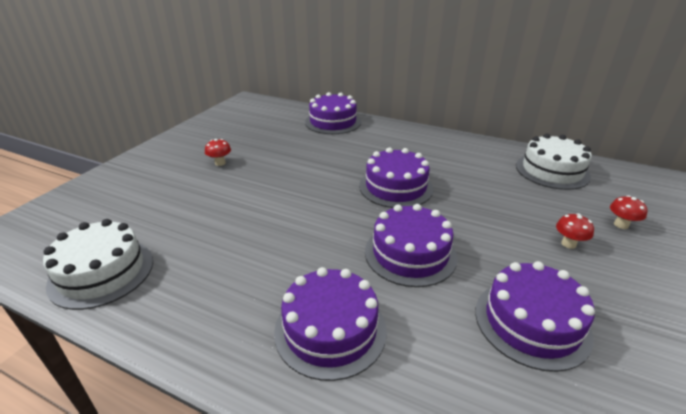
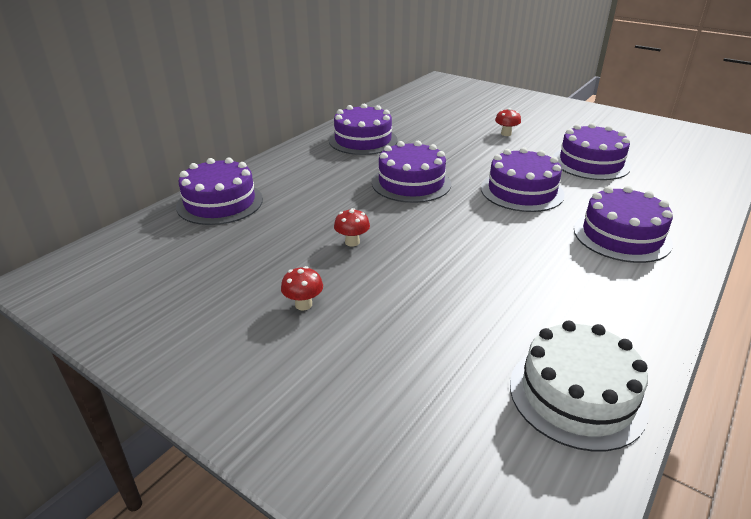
camera: 80 degrees left, 0 degrees up
(469, 157) = (363, 140): none -> purple cake
(552, 171) = (401, 115): white cake -> none
(621, 225) = (483, 114): red mushroom -> red mushroom (352, 242)

